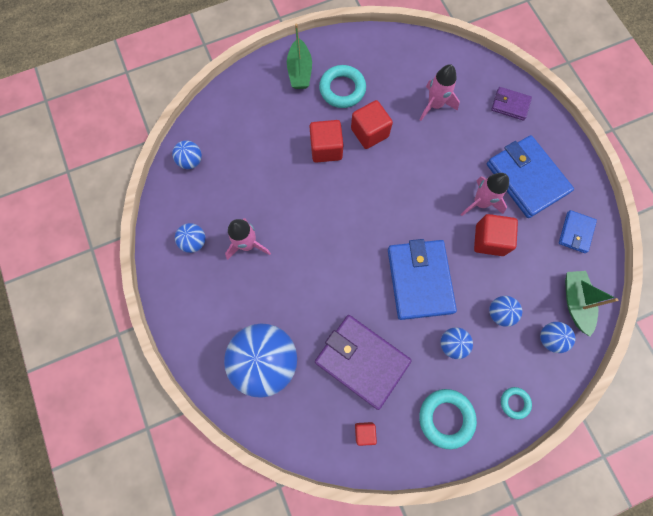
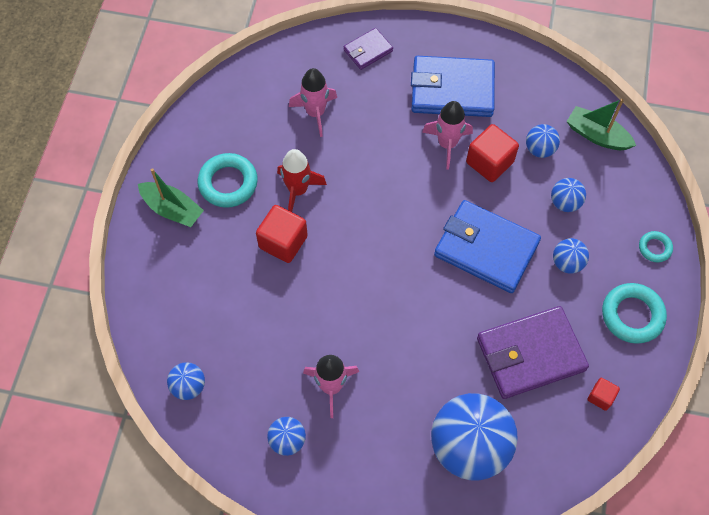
camera: 55 degrees left, 10 degrees down
(369, 133) = (298, 190): red cube -> red rocket
(550, 338) = (615, 179): blue ball -> blue ball (539, 149)
(575, 232) = (533, 88): blue wallet -> none

